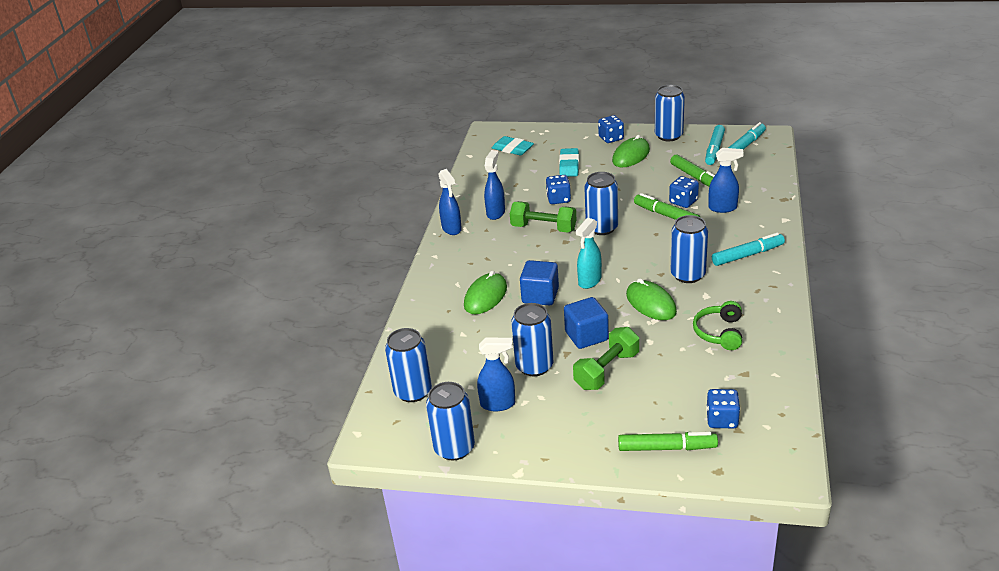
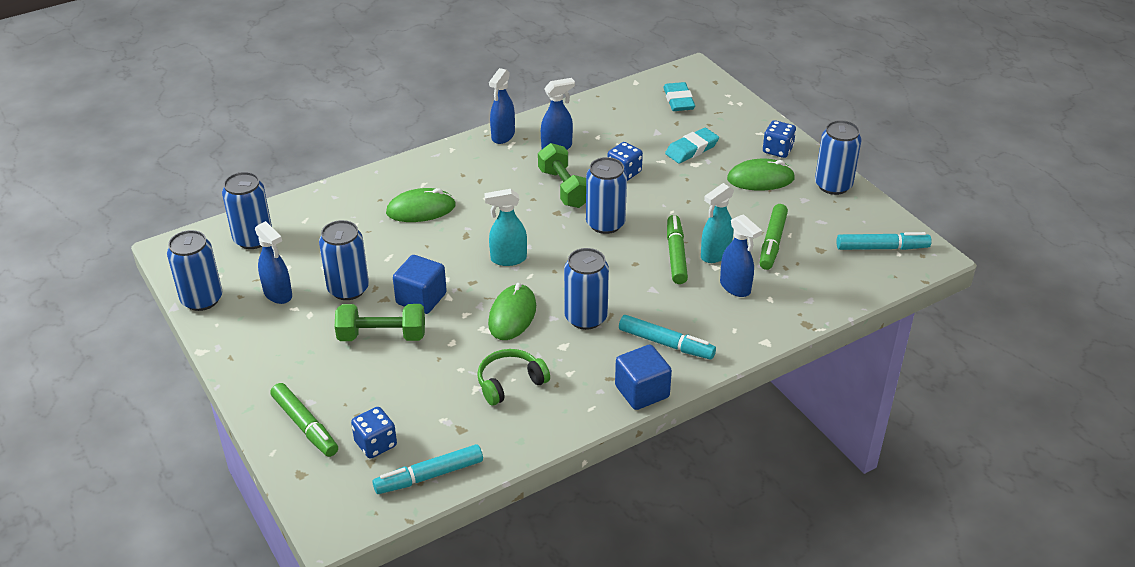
camera: 45 degrees right, 5 degrees up
(540, 296) = (454, 240): blue cube -> blue cube (642, 392)
(683, 202) = (715, 255): blue dice -> turquoise spray bottle
(714, 150) = (845, 230): turquoise marker -> turquoise marker (429, 476)

